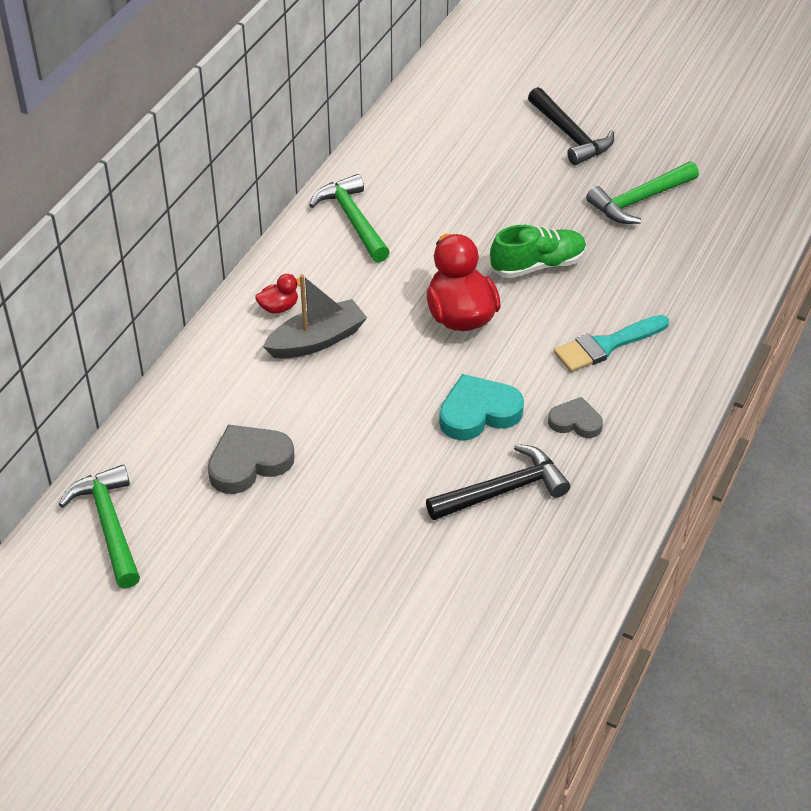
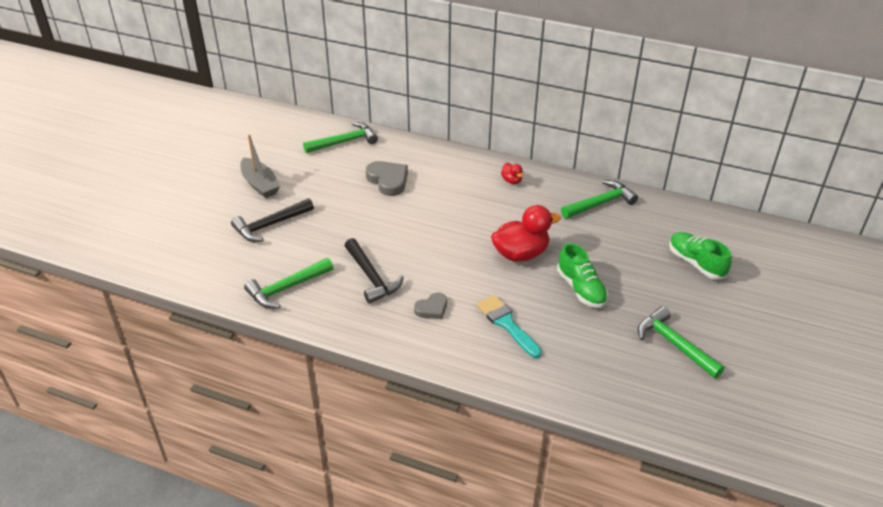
camera: 85 degrees right, 5 degrees down
(317, 340) = (486, 197): grey boat -> grey boat (260, 184)
(478, 412) = (435, 265): turquoise heart -> none
(491, 155) = (696, 263): none -> green shoe
(526, 602) = (286, 288): none -> green hammer
(570, 135) = (739, 304): black hammer -> black hammer (270, 225)
(575, 422) = (432, 308): grey heart -> grey heart turned 45 degrees clockwise

